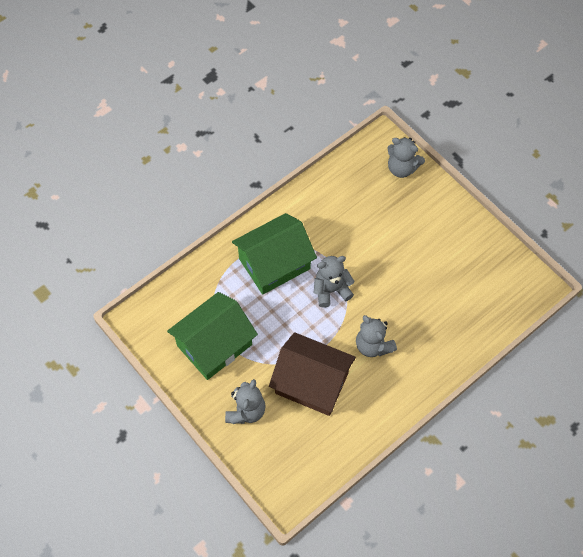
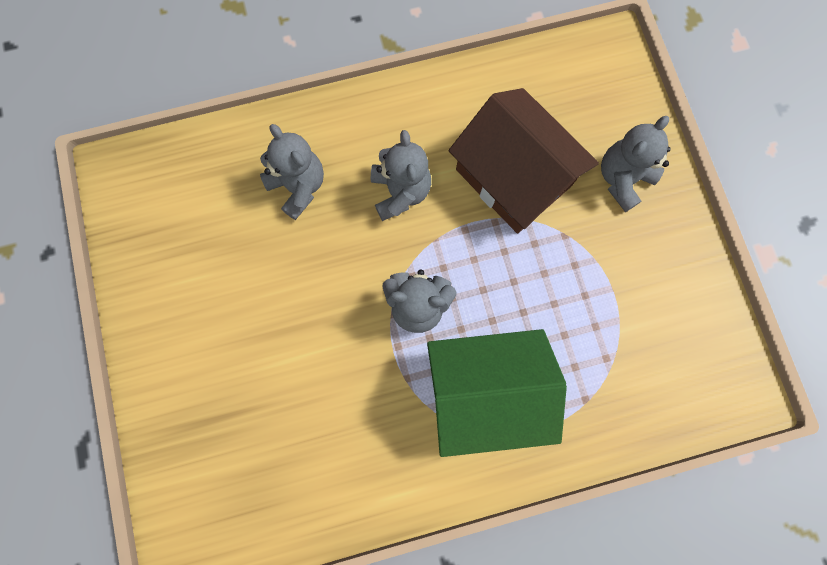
camera: 155 degrees left, 15 degrees up
(214, 345) = (632, 296): green house -> none
(402, 168) = (185, 476): grey teddy bear -> grey teddy bear (298, 187)

